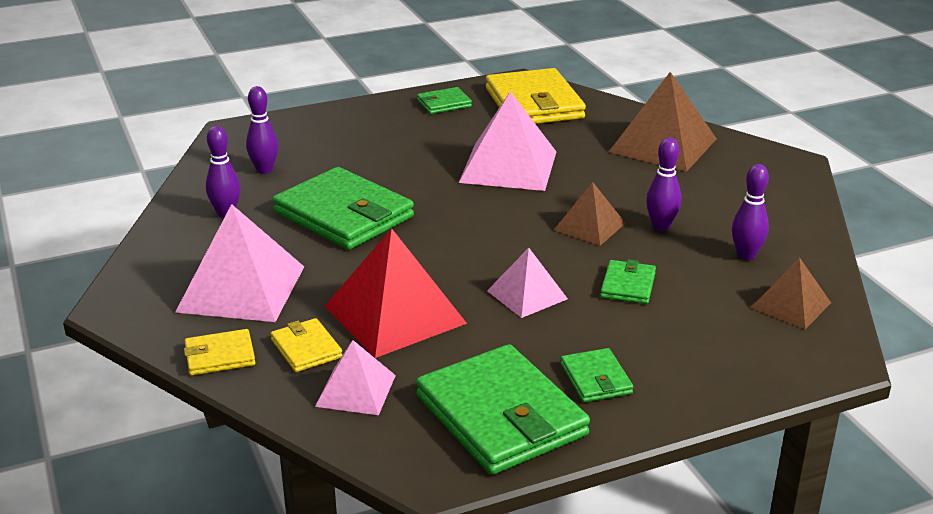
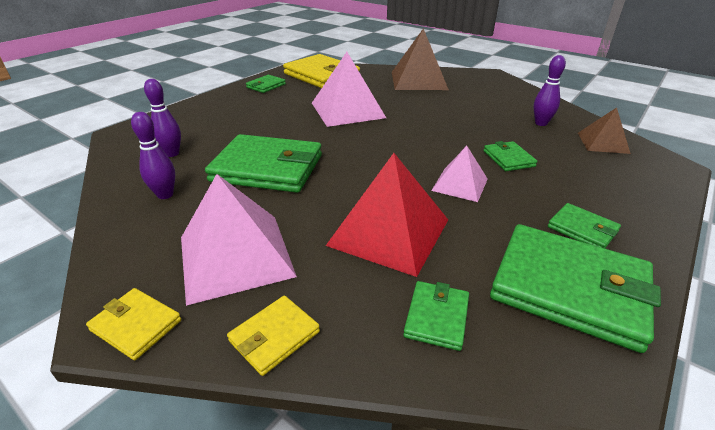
camera: 30 degrees left, 5 degrees up
(306, 348) = (350, 292): yellow wallet -> yellow wallet (136, 325)
(355, 390) = (437, 317): pink pyramid -> green wallet
(589, 226) = (439, 131): brown pyramid -> none
(661, 226) = (477, 120): purple bowling pin -> none

